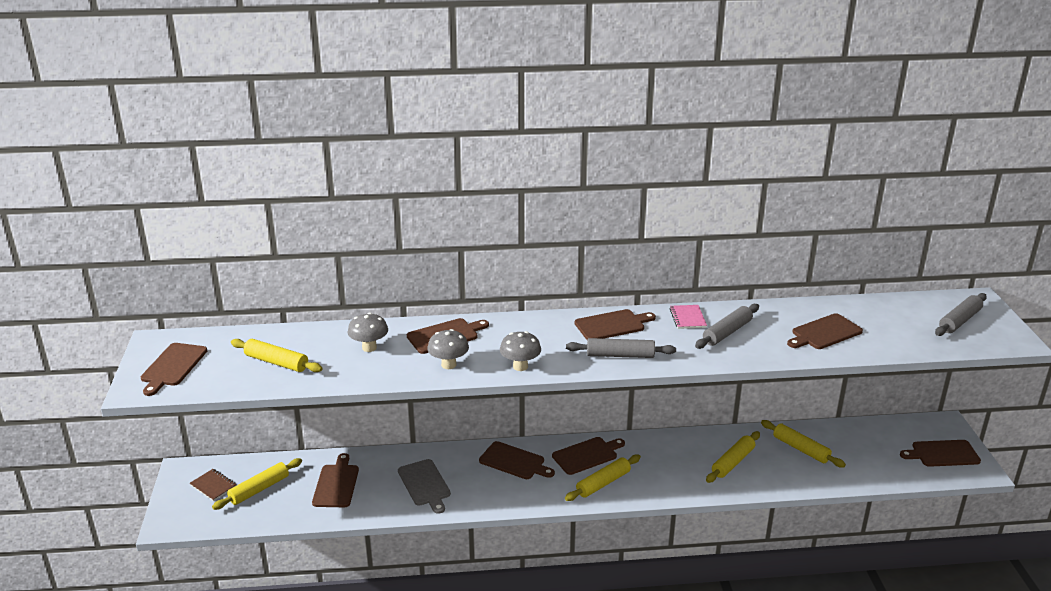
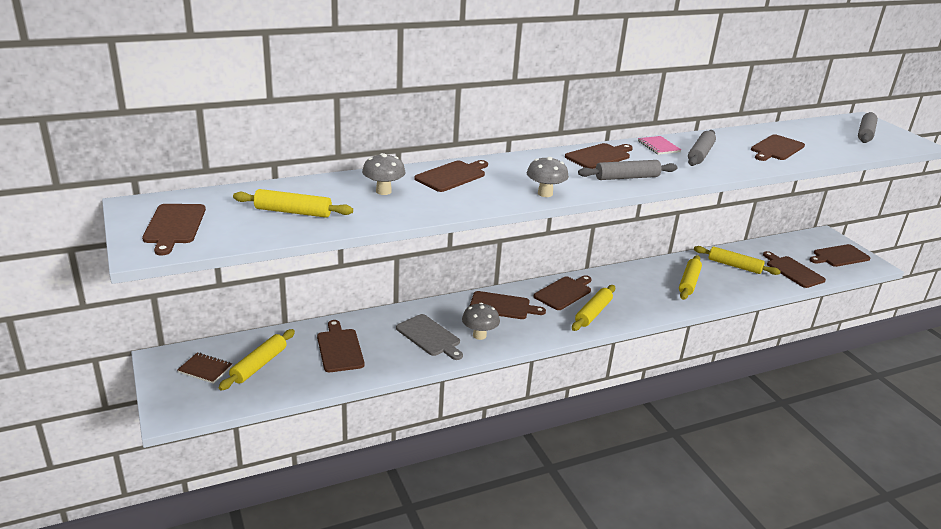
camera: 20 degrees left, 0 degrees up
(448, 365) = (475, 198): grey mushroom -> grey mushroom (479, 335)
(868, 465) = (793, 271): none -> brown cutting board

